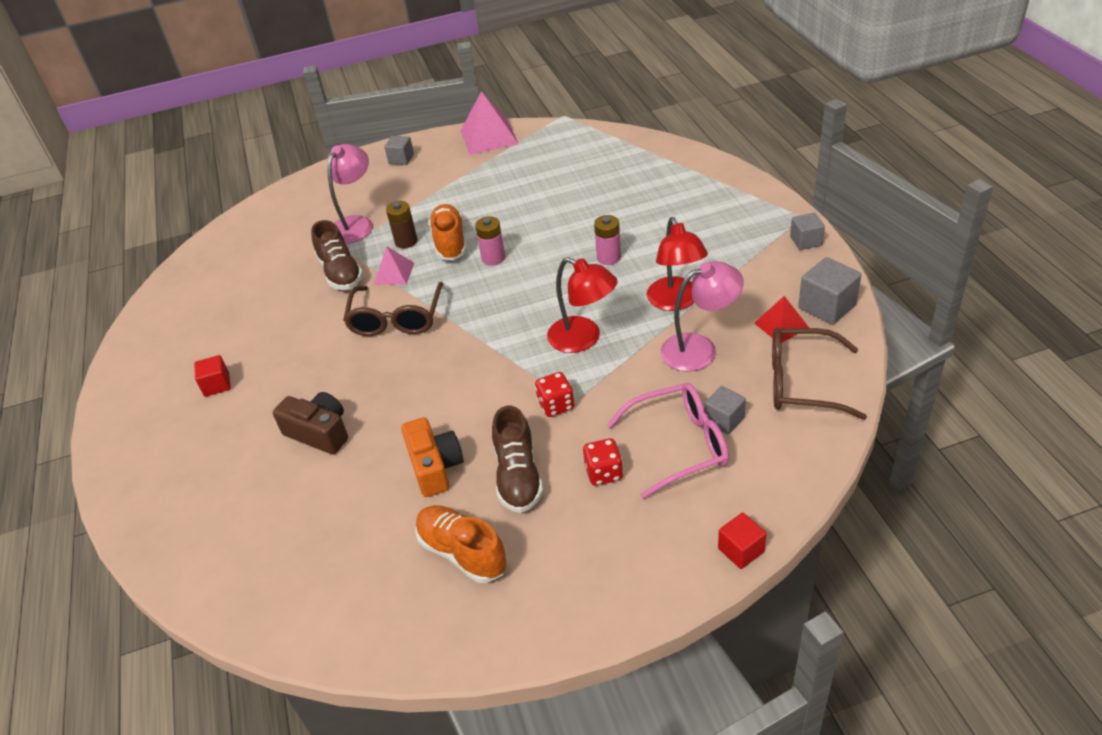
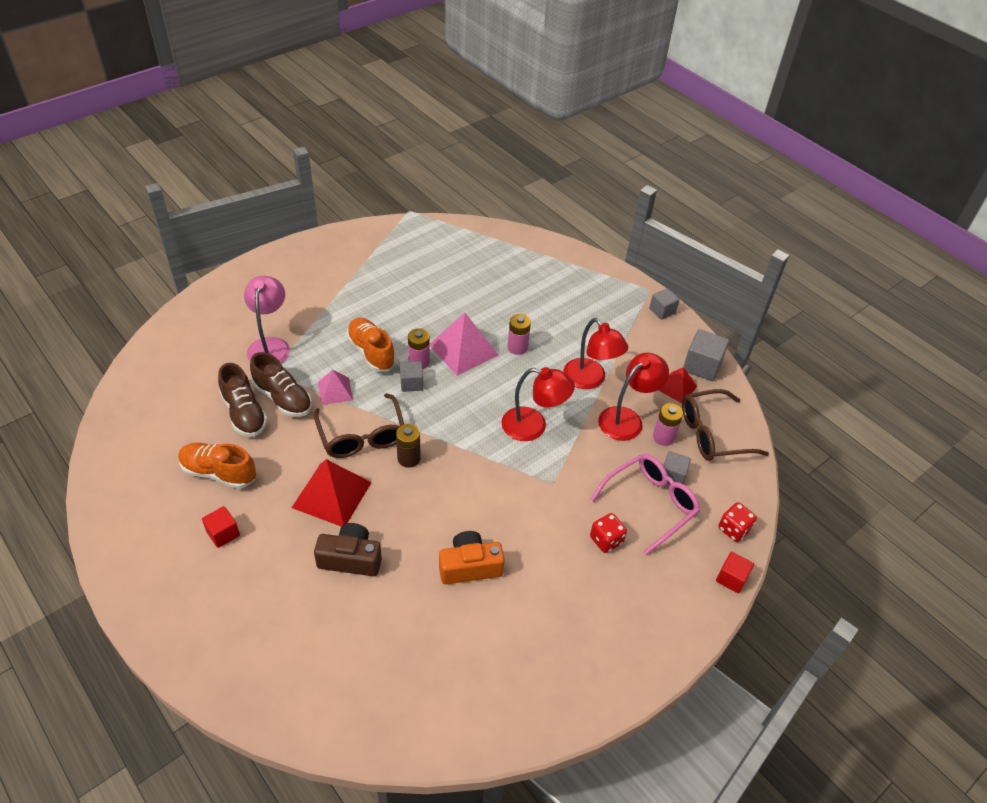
camera: 30 degrees left, 5 degrees up
(335, 369) = (331, 495): none -> red pyramid
(401, 159) = (278, 271): grey cube -> grey cube (411, 383)
(406, 241) = (329, 357): brown battery -> brown battery (409, 458)
(435, 467) = (470, 566): orange camera -> orange camera turned 60 degrees counterclockwise
(463, 552) = (531, 635): orange shoe -> orange shoe (219, 473)
(489, 137) = (351, 239): pink pyramid -> pink pyramid (463, 349)
(518, 476) = (542, 559): brown shoe -> brown shoe (244, 413)
(556, 405) = (541, 490): red dice -> red dice (733, 529)
(699, 349) = (627, 418): pink lamp -> red lamp
(735, 376) = (663, 437): none -> pink battery

